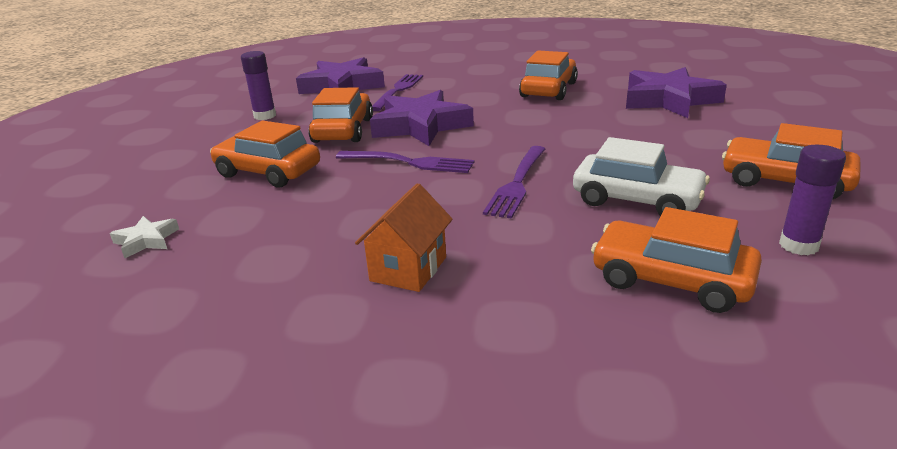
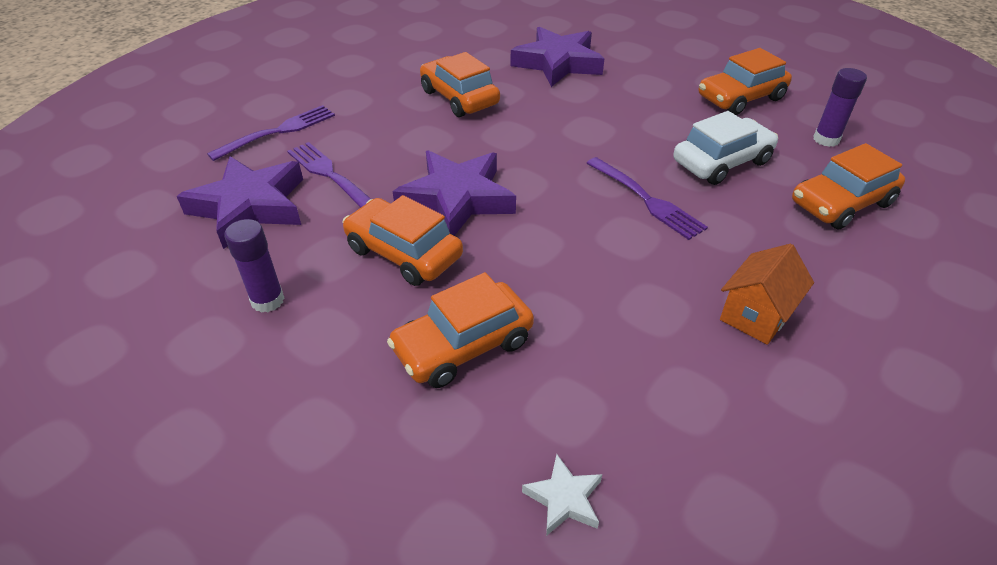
camera: 60 degrees left, 15 degrees up
(408, 269) = (755, 315): orange house -> orange house turned 75 degrees clockwise
(409, 162) = (543, 239): purple fork -> purple fork (278, 132)

